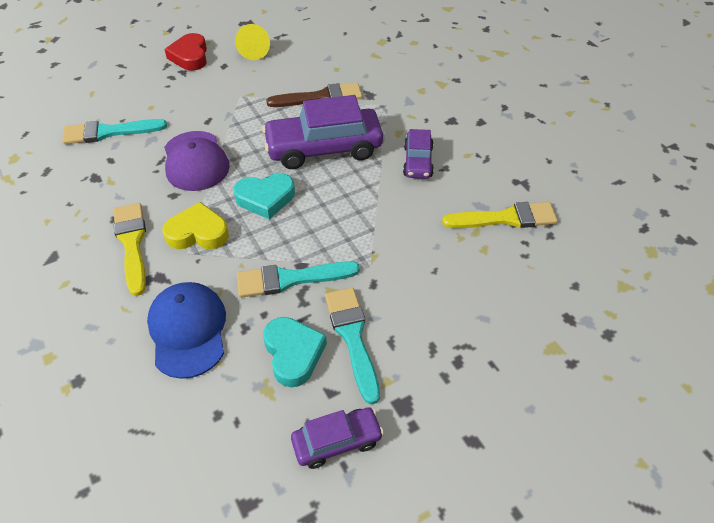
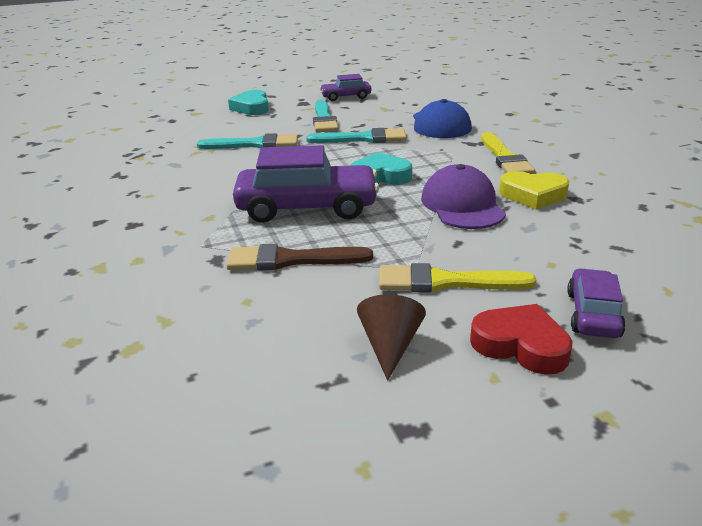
camera: 170 degrees left, 20 degrees down
(109, 132) = (593, 237): turquoise brush -> turquoise brush (254, 144)
(190, 56) = (520, 345): red heart -> red heart turned 60 degrees counterclockwise
(198, 233) = (445, 161): yellow heart -> yellow heart (533, 195)
(255, 51) = (390, 346): yellow cone -> brown cone
(293, 353) = (366, 116): turquoise heart -> turquoise heart (252, 107)
(418, 161) = (207, 193): purple car -> purple car (592, 314)
(505, 218) = (161, 157): yellow brush -> yellow brush (445, 282)

